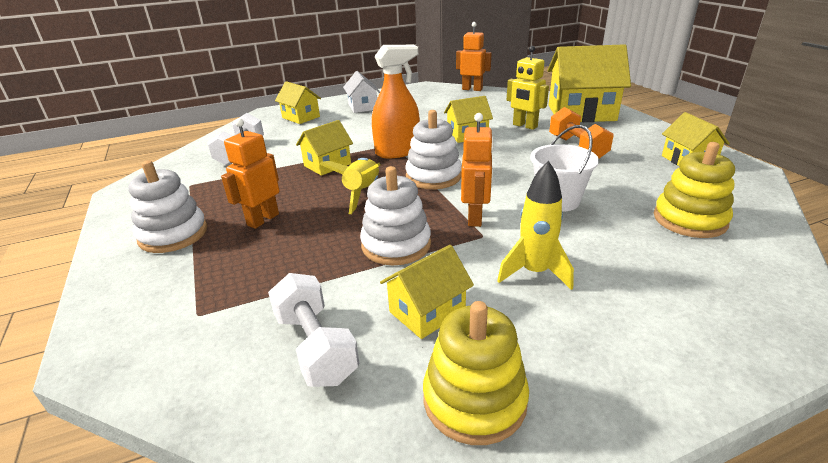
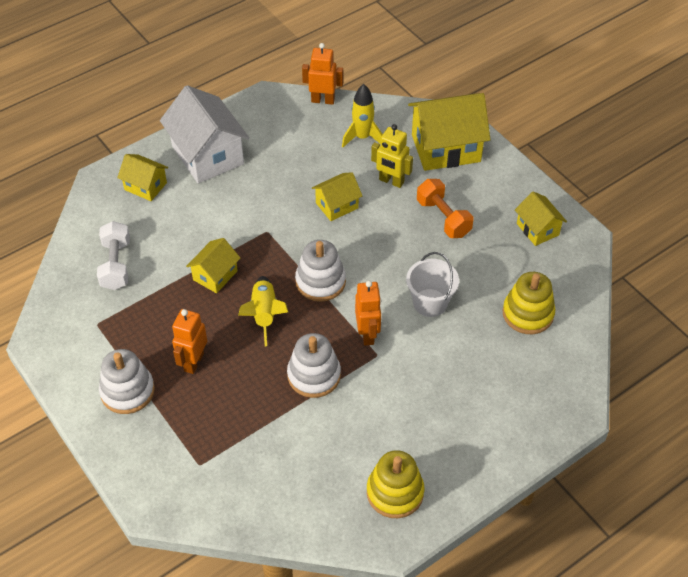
camera: 15 degrees left, 20 degrees up
(315, 347) = (291, 475): white dumbbell -> none
(363, 107) = (207, 155): white house -> white house, size x1.86
(397, 151) = (275, 244): orange spray bottle -> none
(427, 312) = (353, 435): yellow house -> none
(534, 272) = (418, 388): yellow rocket -> yellow rocket (362, 137)

